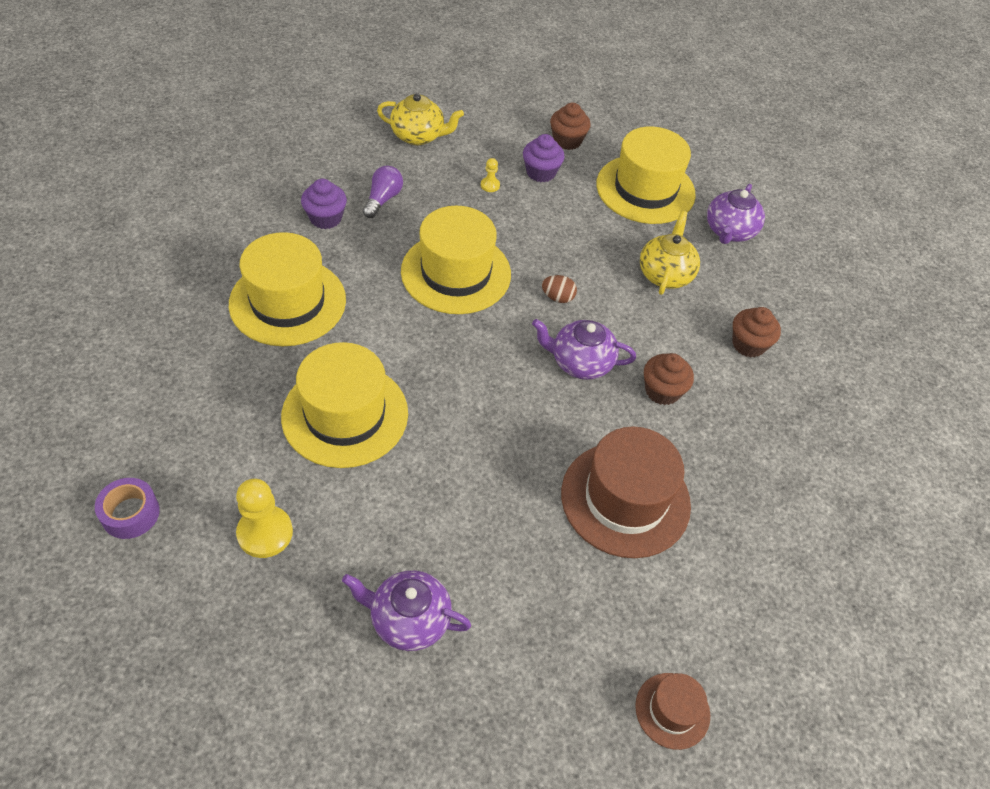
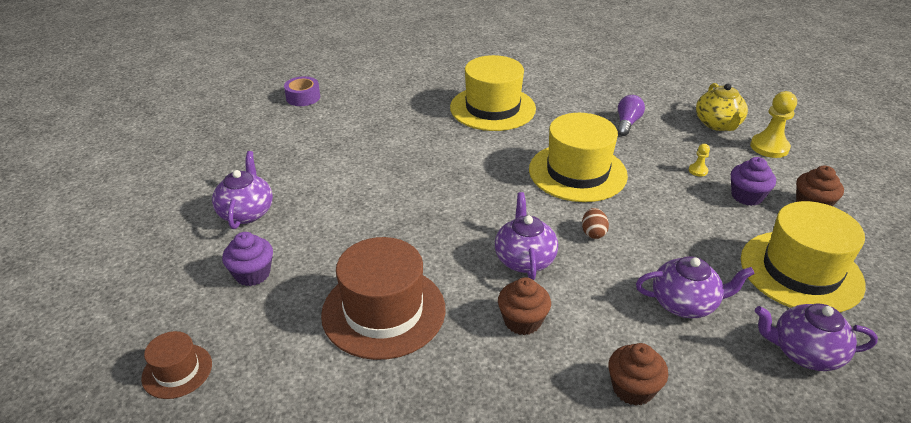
camera: 80 degrees right, 15 degrees down
(265, 533) = (301, 142): yellow pawn -> yellow pawn (769, 147)
(325, 218) = (584, 104): purple cupcake -> purple cupcake (252, 274)
(345, 414) = (406, 151): yellow hat -> none
(383, 199) = (627, 123): purple light bulb -> purple light bulb turned 75 degrees counterclockwise
(665, 274) = (685, 303): yellow teapot -> purple teapot

